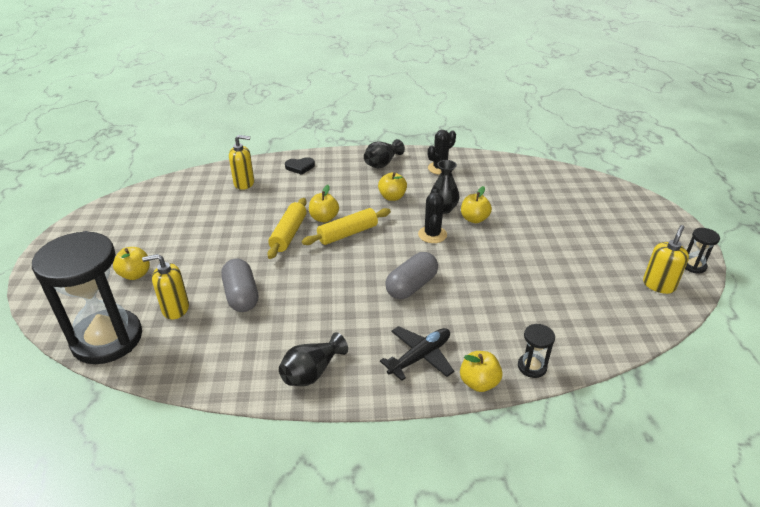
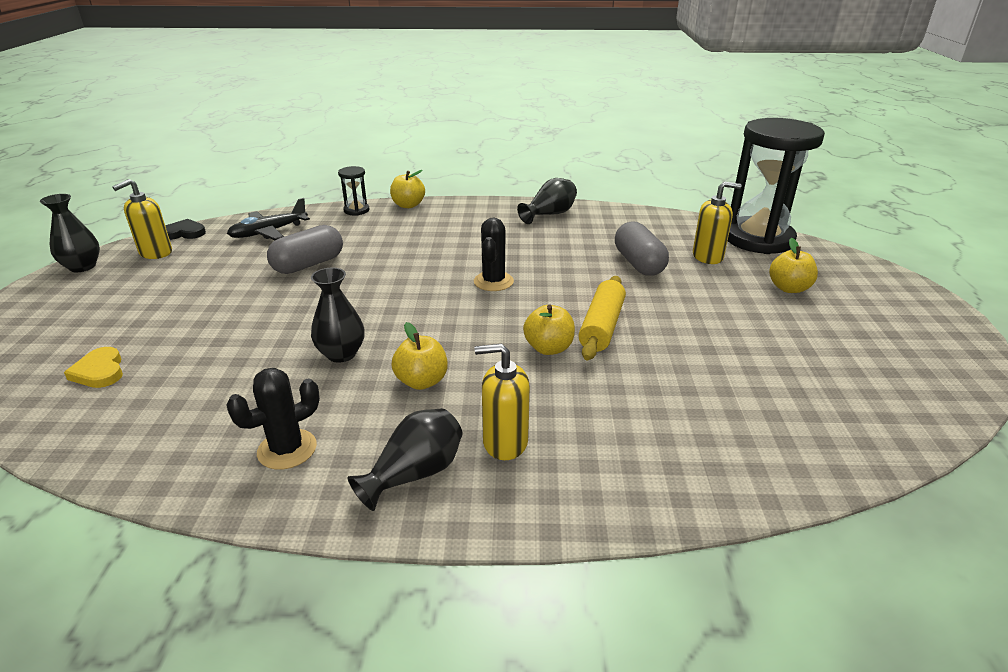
camera: 175 degrees left, 5 degrees down
(244, 183) = (727, 431): yellow soap dispenser -> yellow soap dispenser (504, 442)
(300, 167) = (616, 474): black heart -> black heart (184, 233)
(347, 233) = (510, 323): yellow rolling pin -> none
(411, 286) = (438, 263): grey capsule -> grey capsule (308, 265)
(420, 357) = (451, 218): black plane -> black plane (268, 232)
(432, 234) = (383, 315): black cactus -> black cactus (493, 281)
(474, 219) = (303, 335): yellow apple -> none
(564, 193) = (99, 371): none -> yellow heart
(693, 266) = (82, 267): black hourglass -> black vase

